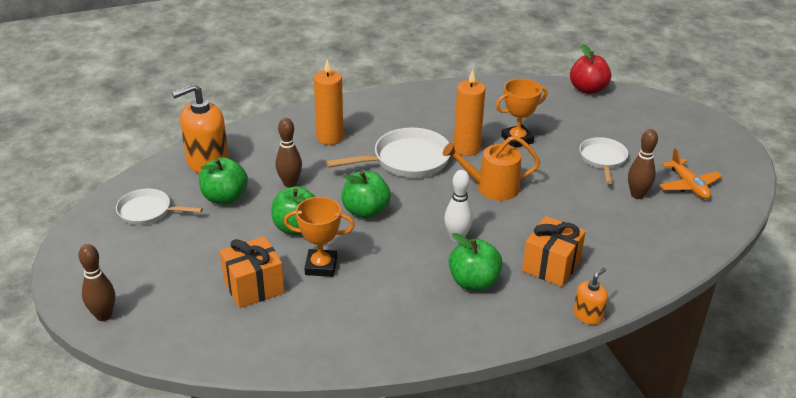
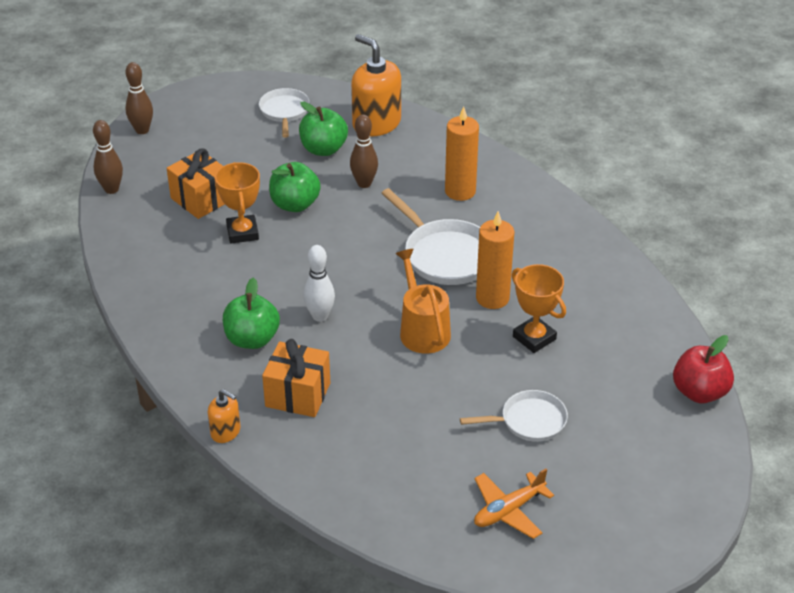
camera: 75 degrees right, 5 degrees up
(366, 211) = (339, 243): green apple -> none
(637, 195) = (464, 459): brown bowling pin -> brown bowling pin (111, 189)

